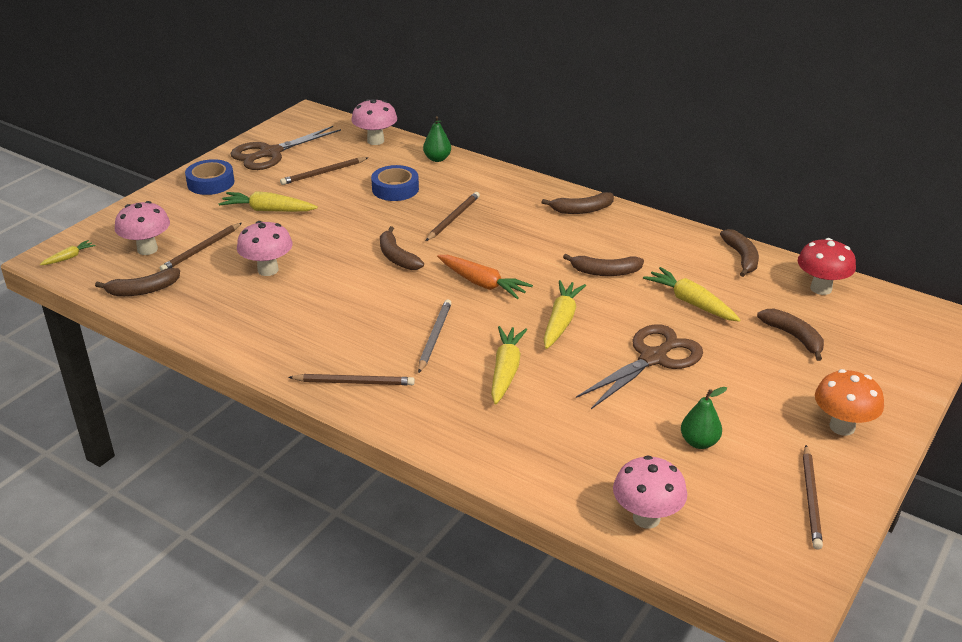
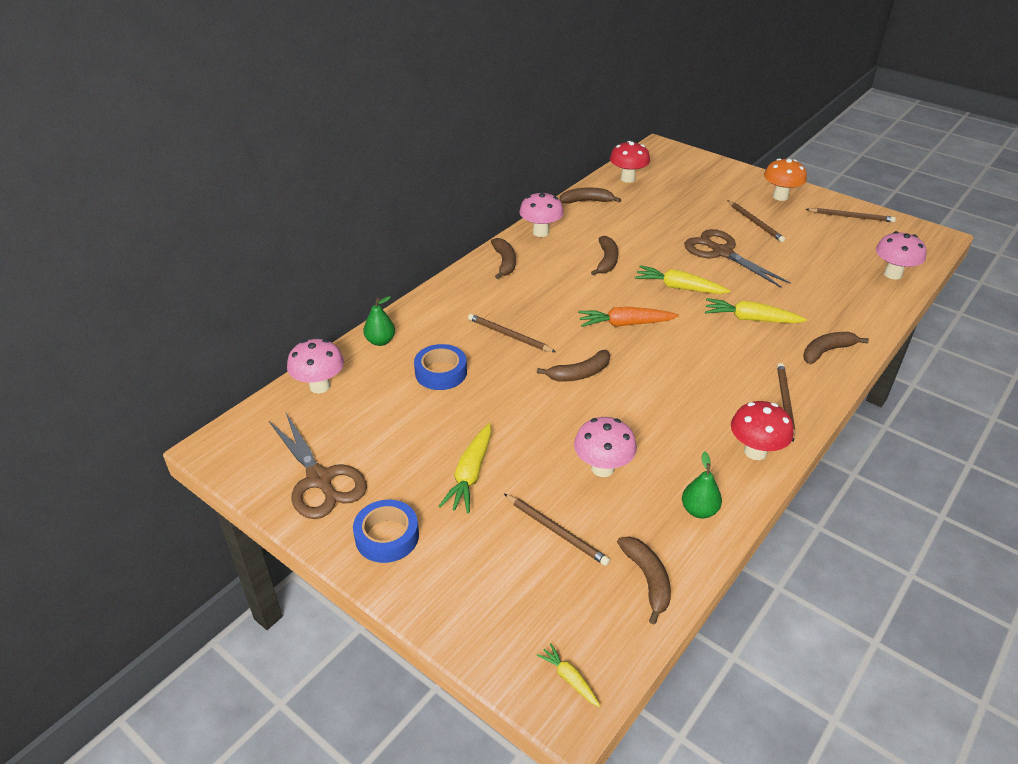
camera: 85 degrees left, 5 degrees up
(147, 249) = (553, 587): pink mushroom -> pink mushroom (540, 232)
(280, 356) = (755, 451): none -> red mushroom
(323, 173) = (388, 429): brown pencil -> brown pencil (755, 223)
(434, 337) = (710, 354): grey pencil -> none
(482, 283) = (625, 324): orange carrot -> orange carrot turned 135 degrees counterclockwise
(691, 302) = (648, 229): yellow carrot -> none
(699, 442) = (811, 246): green pear -> green pear (699, 510)
(794, 337) = (687, 197): brown banana -> brown banana (826, 351)

